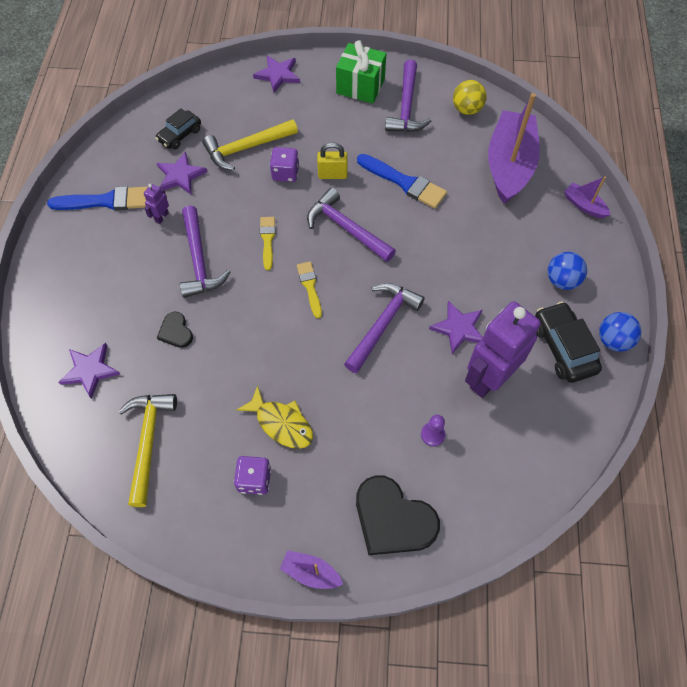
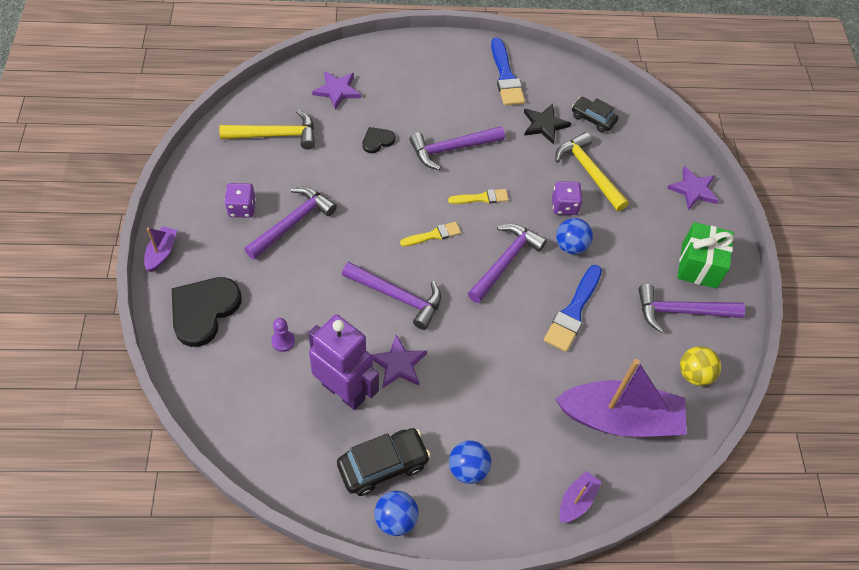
camera: 80 degrees right, 5 degrees down
(161, 217) = (495, 117): purple robot -> none
(180, 175) = (544, 125): purple star -> black star
(281, 423) = (293, 223): yellow fish -> purple hammer
(332, 174) = (571, 246): yellow padlock -> blue ball

